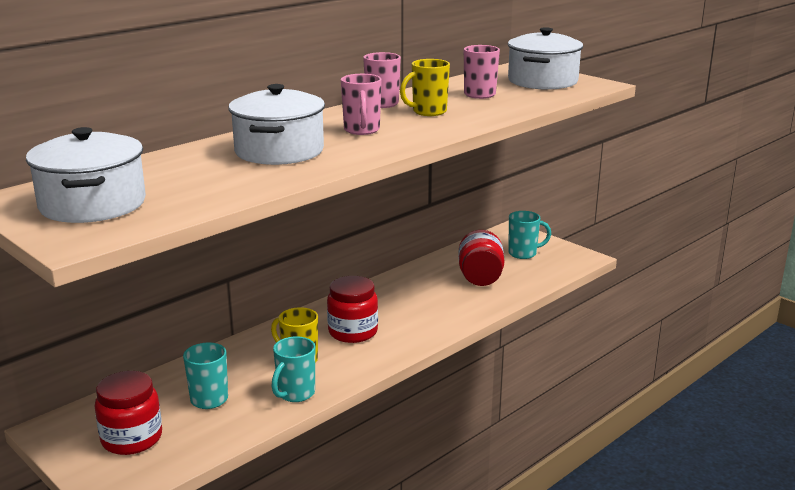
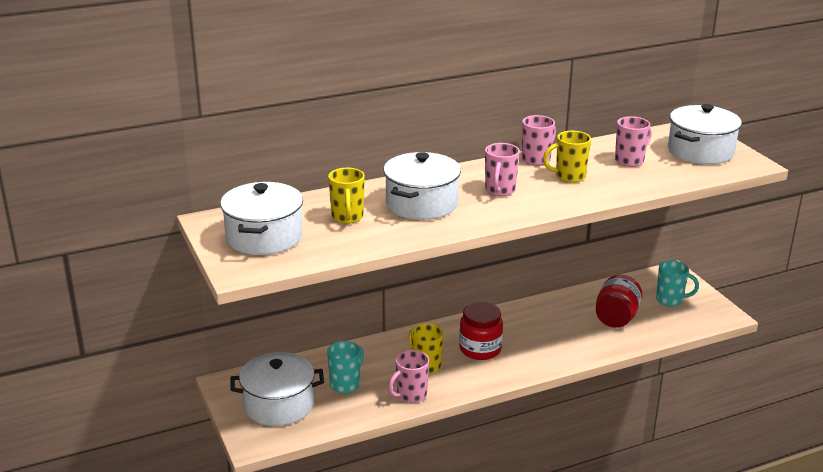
camera: 20 degrees right, 5 degrees up
(132, 439) = (279, 405): red jar -> white pot
(194, 173) = (347, 217): none -> yellow mug
(295, 394) = (410, 395): turquoise mug -> pink mug

